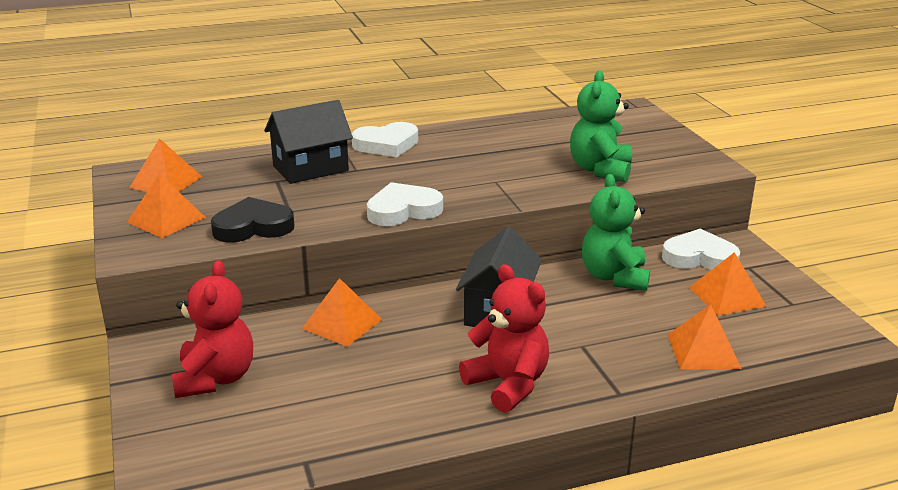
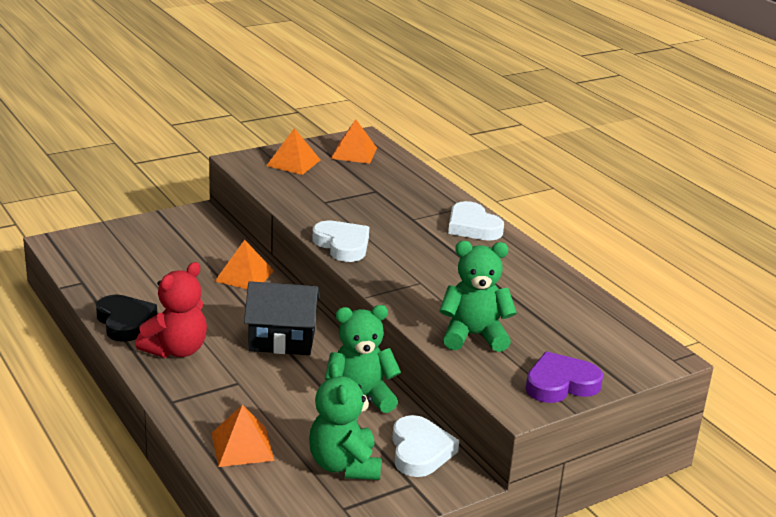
camera: 75 degrees right, 0 degrees up
(215, 379) = (167, 240): red teddy bear -> none
(253, 227) = (292, 192): black heart -> black heart (125, 322)
(310, 168) = (404, 200): black house -> none
(677, 148) = (560, 384): none -> purple heart
(727, 296) = (344, 465): orange pyramid -> green teddy bear

